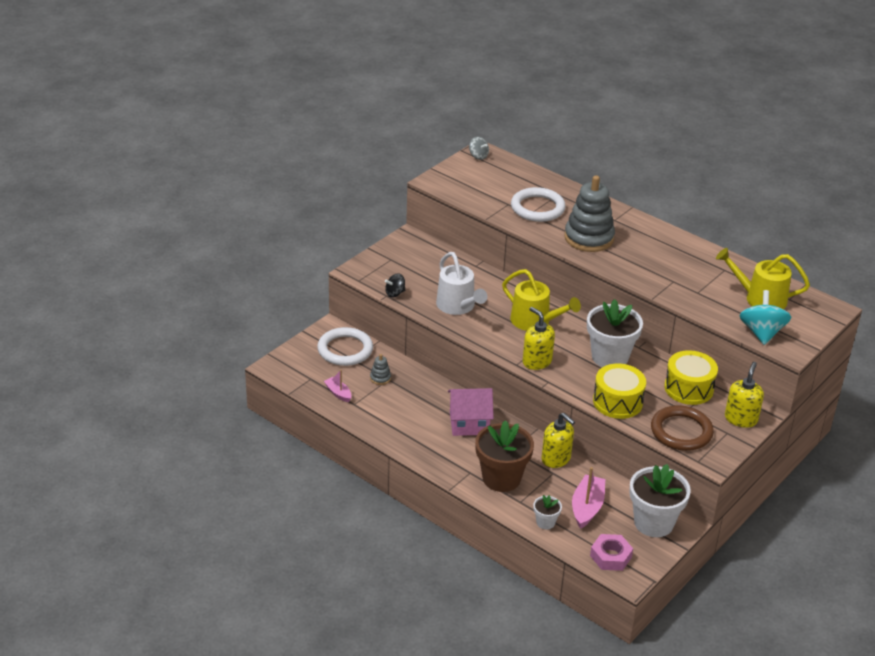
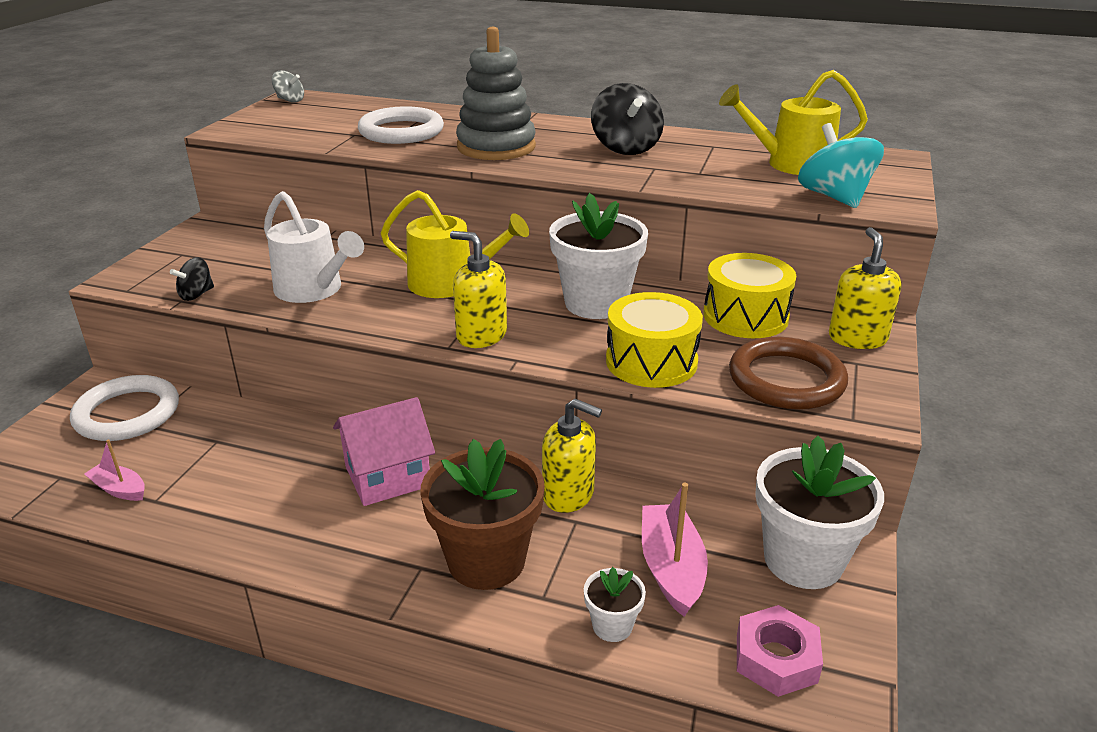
camera: 20 degrees left, 5 degrees down
(380, 378) = (201, 443): grey stacking toy -> none
(668, 258) = (625, 148): none -> black spinning top

